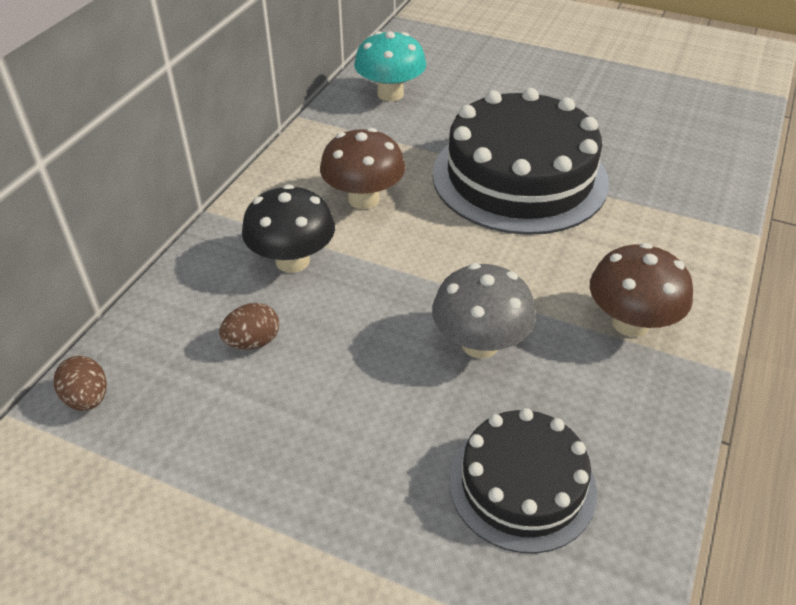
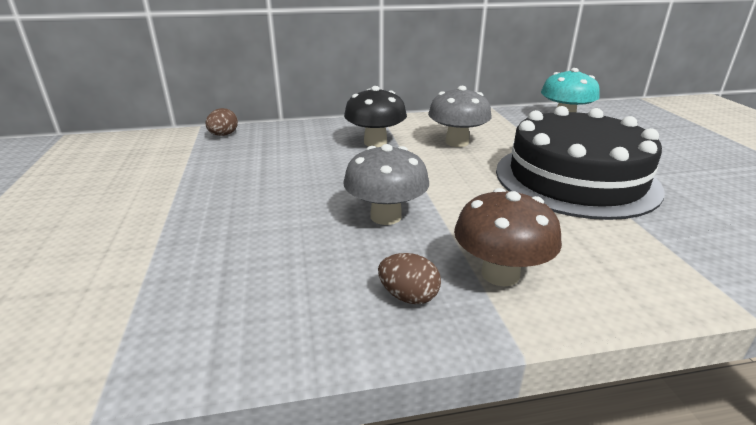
camera: 55 degrees right, 15 degrees down
(253, 342) = (301, 154): brown egg -> brown egg (408, 296)
(363, 199) = (457, 142): brown mushroom -> grey mushroom
(522, 485) = (269, 274): black cake -> none

